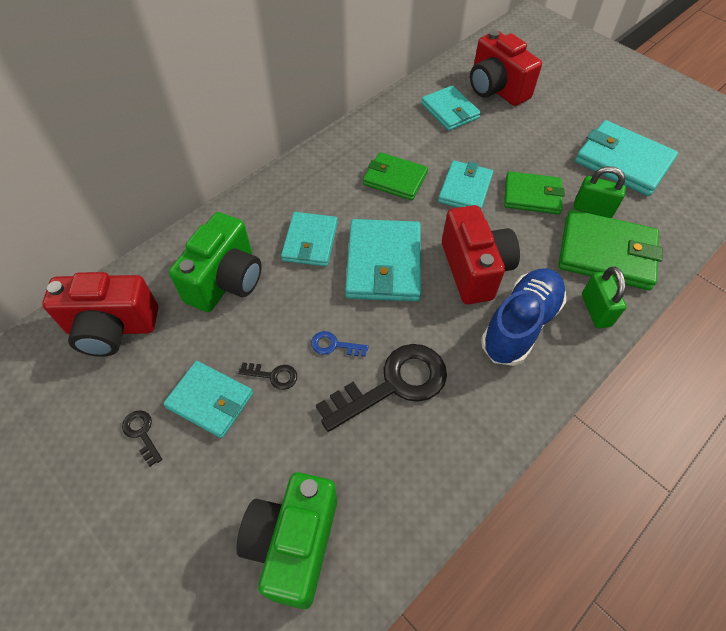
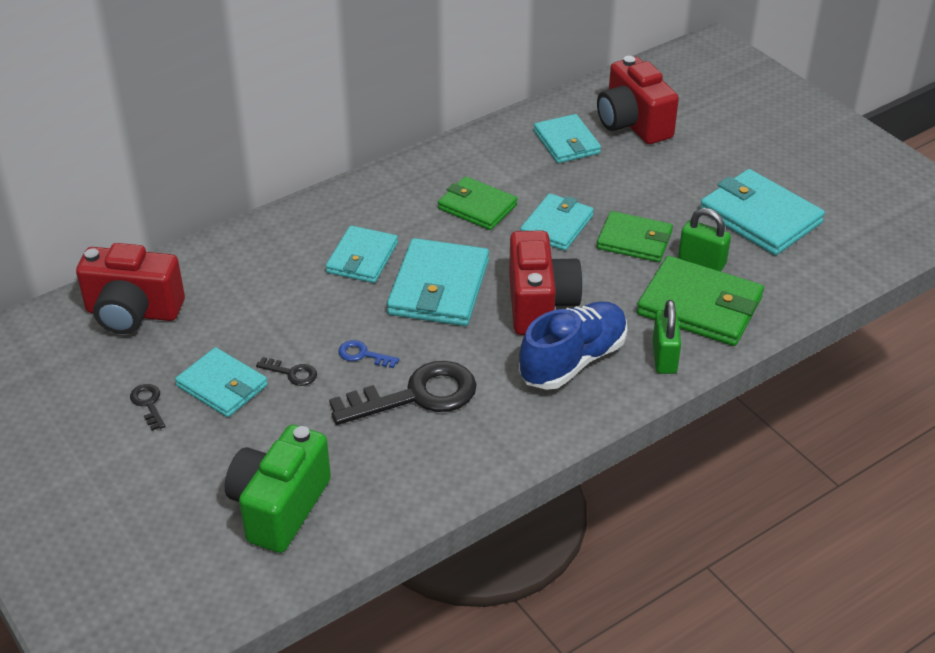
camera: 10 degrees right, 15 degrees down
(226, 281) = (261, 284): green camera -> none

